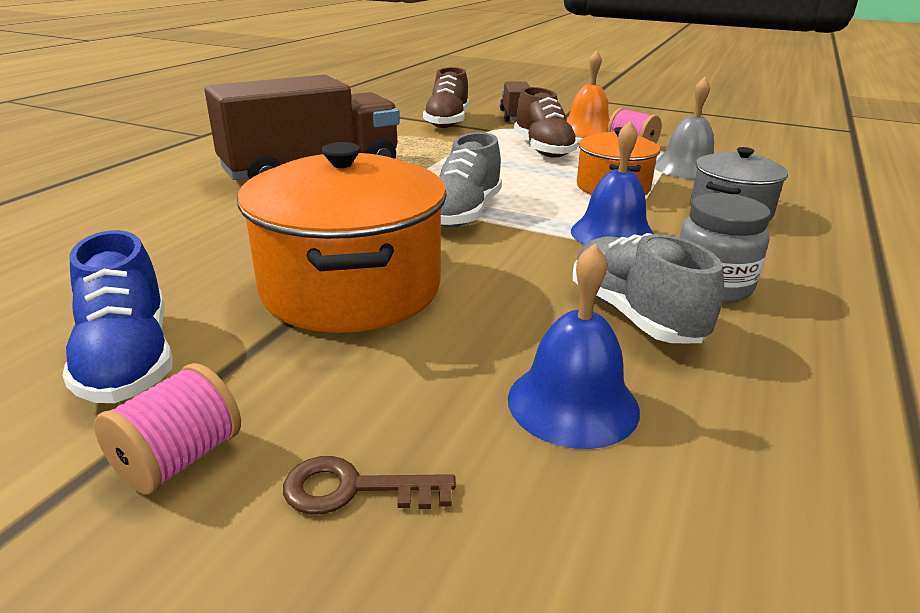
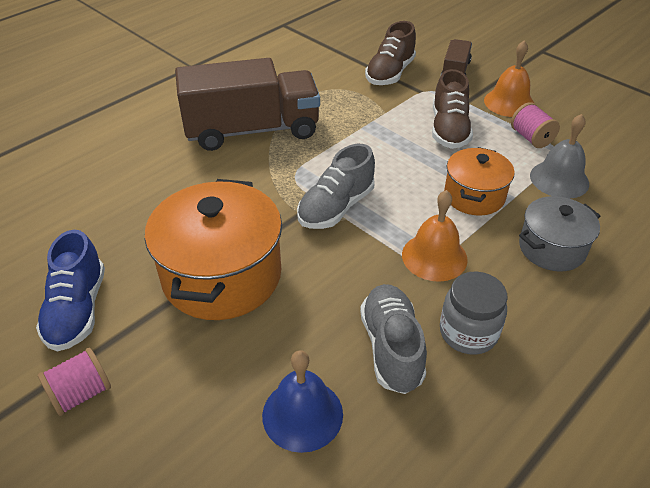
camera: 20 degrees right, 15 degrees up
(354, 489) = (155, 440): brown key -> none
(613, 234) = (434, 256): blue bell -> orange bell

